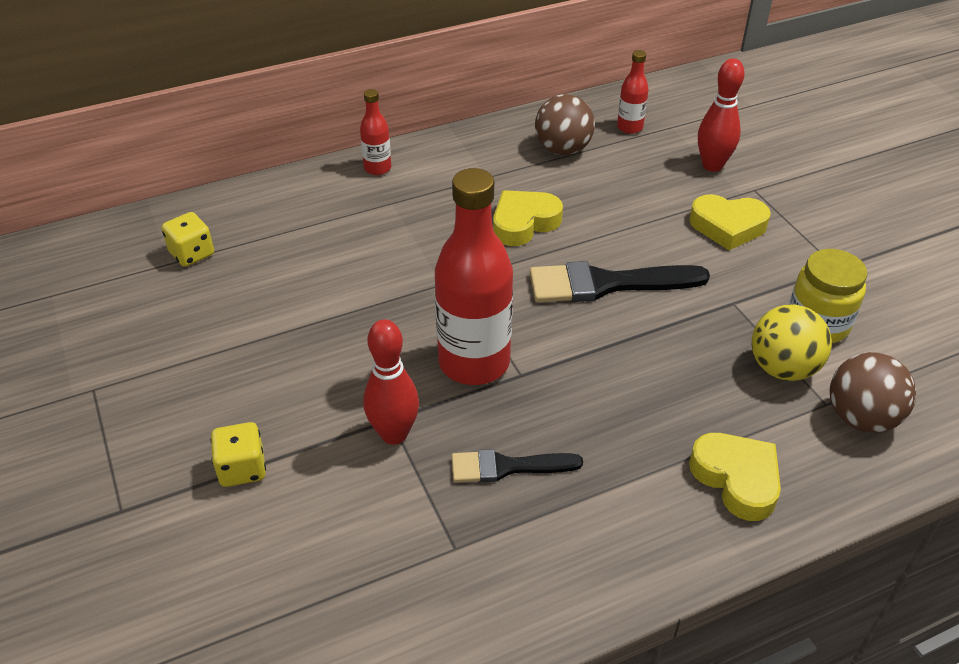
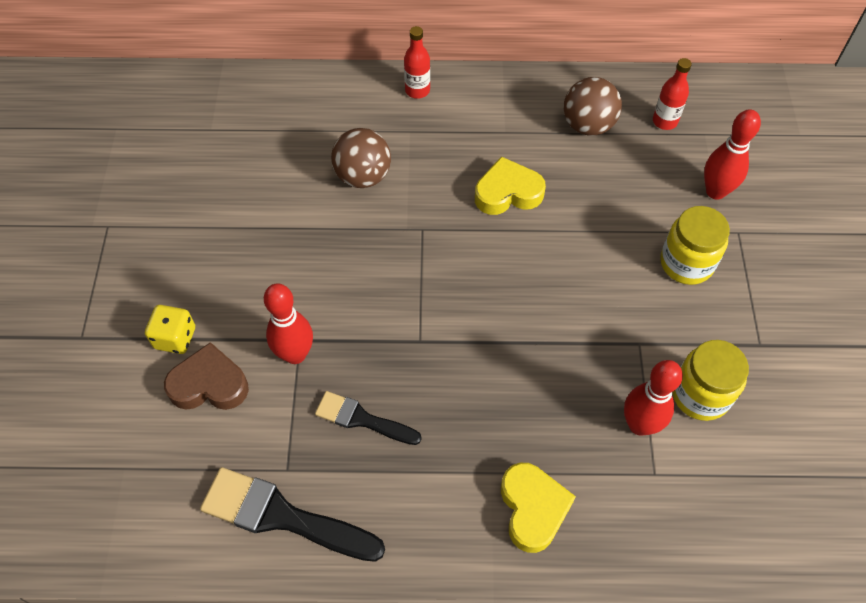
camera: 25 degrees right, 15 degrees up
(192, 254) = (231, 126): yellow dice -> none
(311, 499) = (209, 384): none -> brown heart
(474, 362) = (389, 315): red bottle -> none
(606, 284) = (541, 282): black brush -> black brush (282, 516)
(728, 226) = (686, 263): yellow heart -> yellow jar
(782, 368) = (639, 425): yellow ball -> red bowling pin
(861, 418) = (675, 500): brown ball -> brown ball (363, 176)

